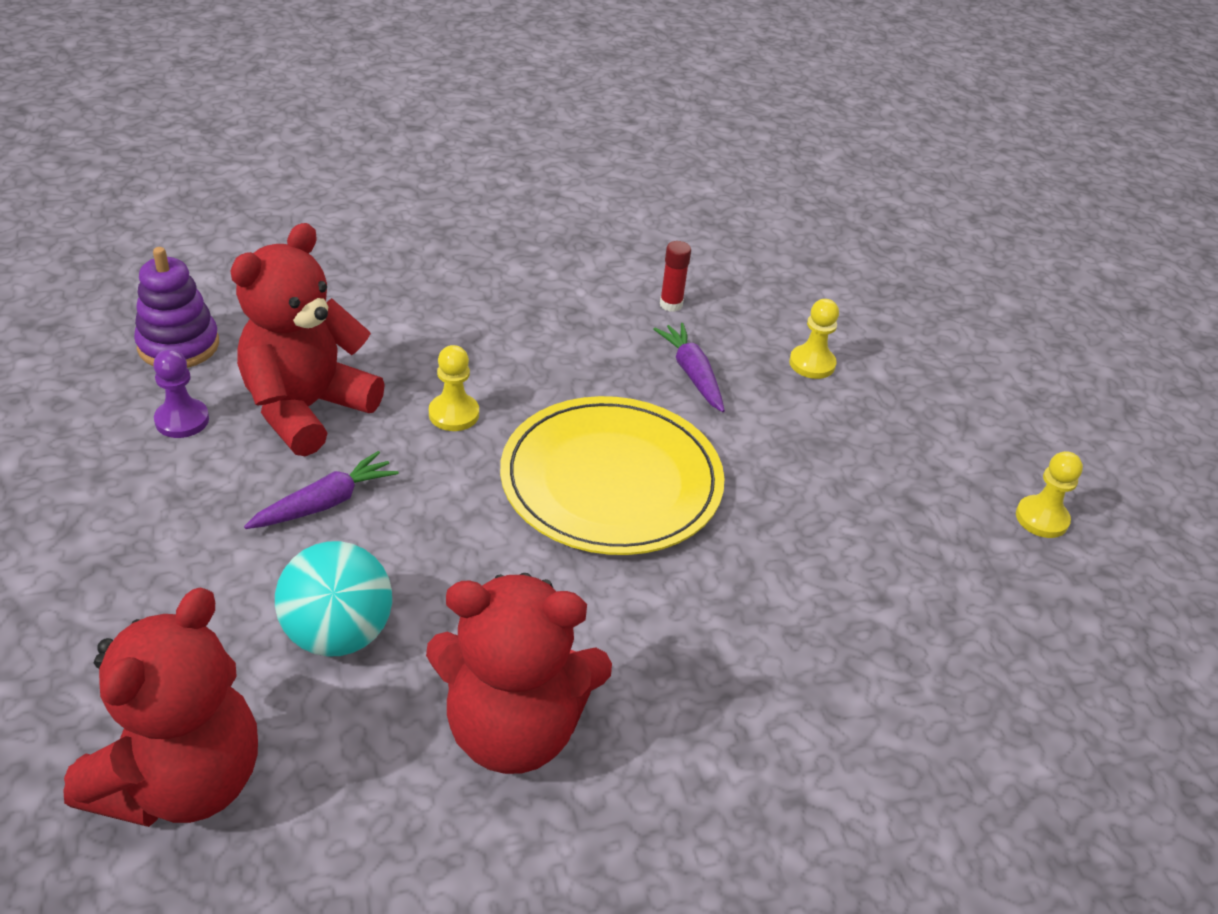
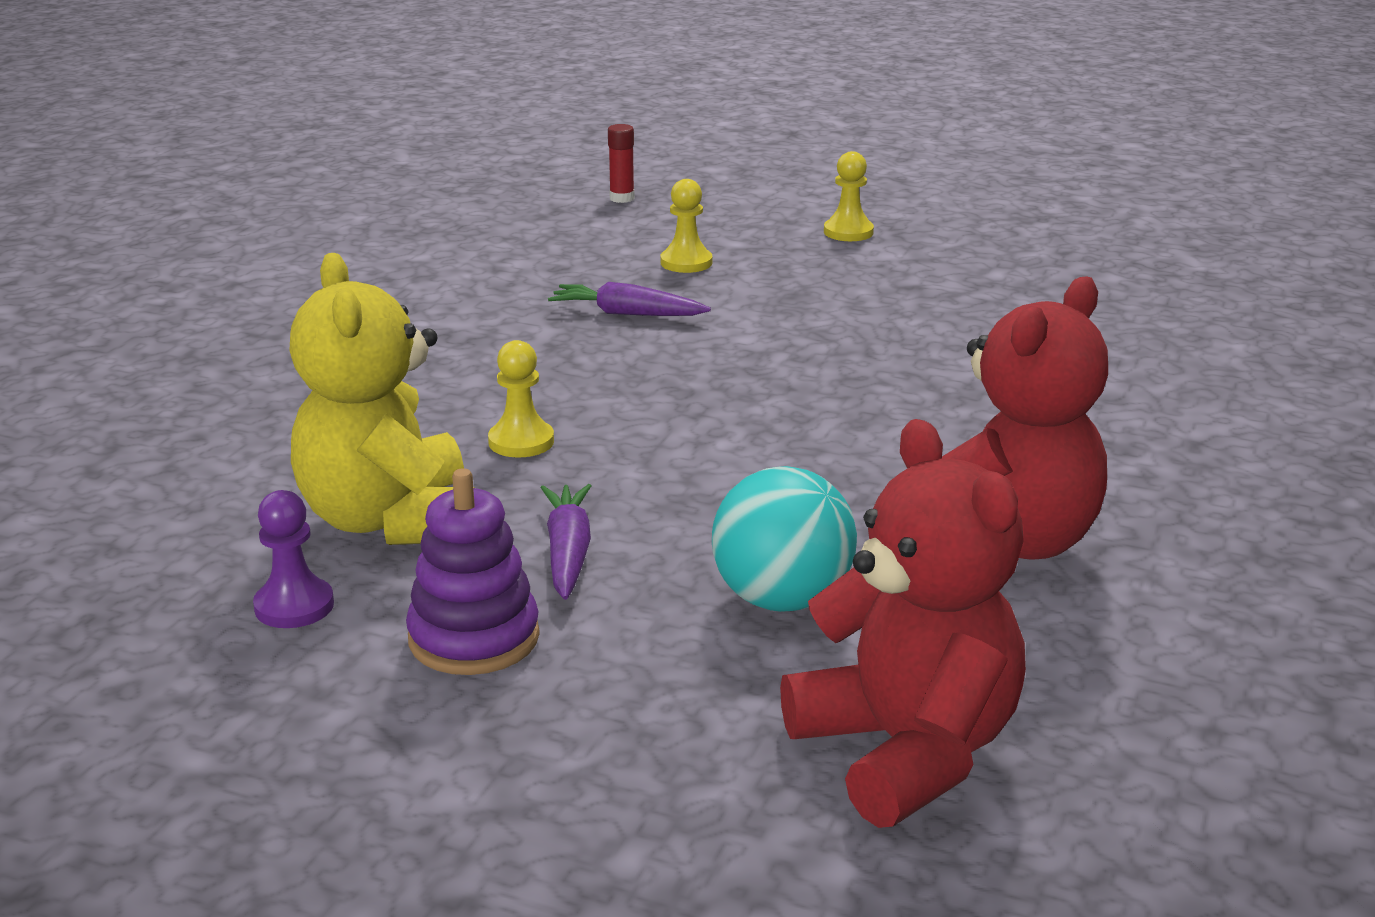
camera: 50 degrees left, 15 degrees down
(178, 345) = (139, 572): purple stacking toy -> purple stacking toy (474, 638)
(306, 409) = (391, 521): red teddy bear -> yellow teddy bear
(611, 481) = (727, 396): yellow plate -> none
(671, 304) = (510, 290): red glue stick -> red glue stick (622, 198)
(1041, 518) = (984, 251): yellow pawn -> yellow pawn (848, 232)

